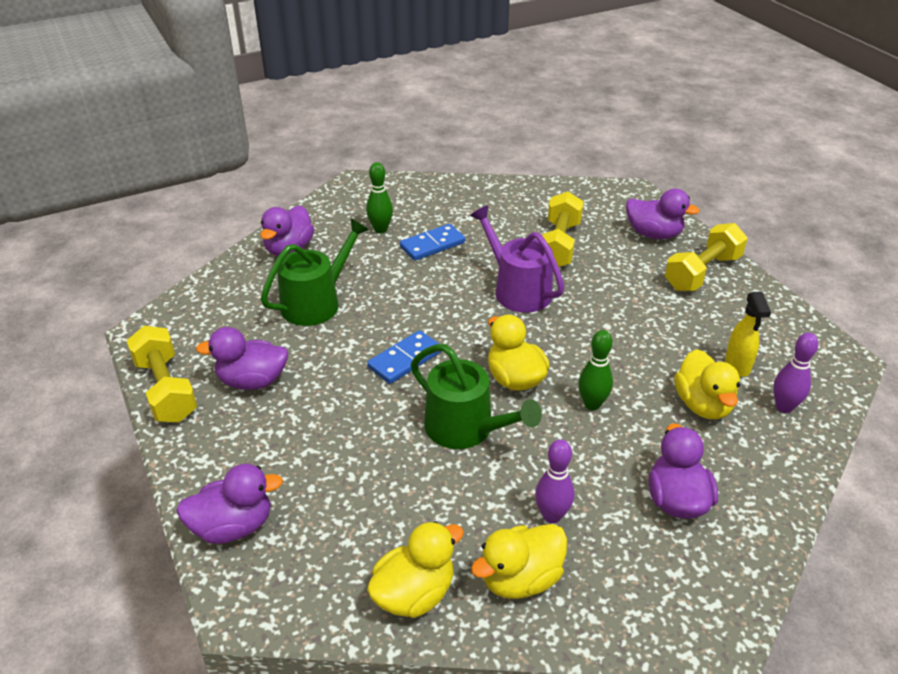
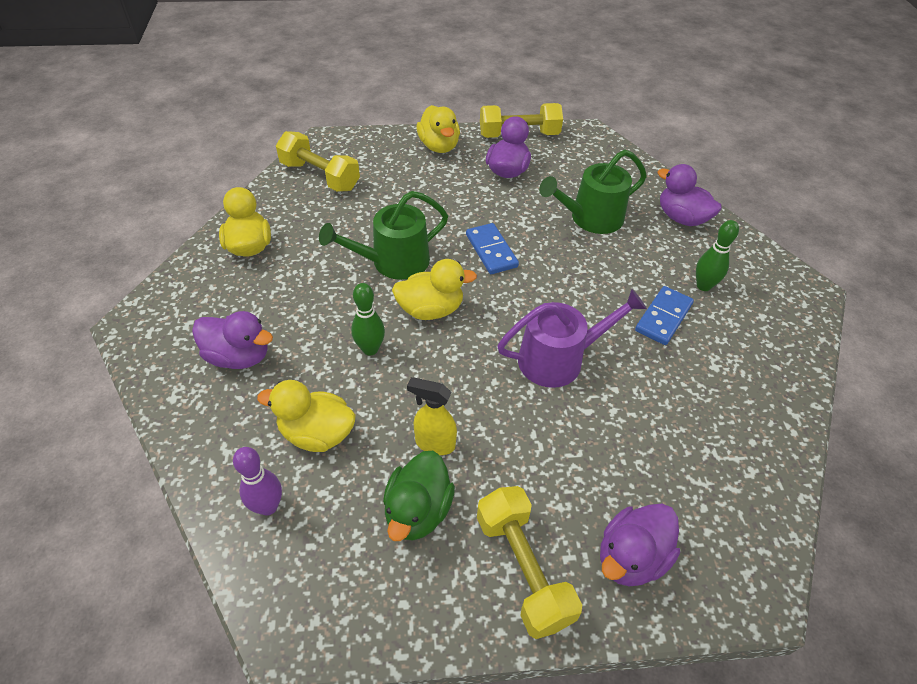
camera: 110 degrees right, 10 degrees up
(233, 526) = (381, 145): purple duck -> none
(316, 303) = (591, 218): green watering can -> green watering can turned 90 degrees clockwise
(414, 594) = (278, 200): yellow duck -> yellow duck (439, 146)
(432, 245) = (663, 317): blue domino -> blue domino turned 45 degrees clockwise
(552, 516) = (282, 279): purple bowling pin -> none
(559, 245) = (633, 431): yellow dumbbell -> yellow dumbbell (320, 176)
(710, 327) = (418, 511): none -> green duck
(737, 366) = (346, 500): yellow spray bottle -> yellow spray bottle (434, 443)

